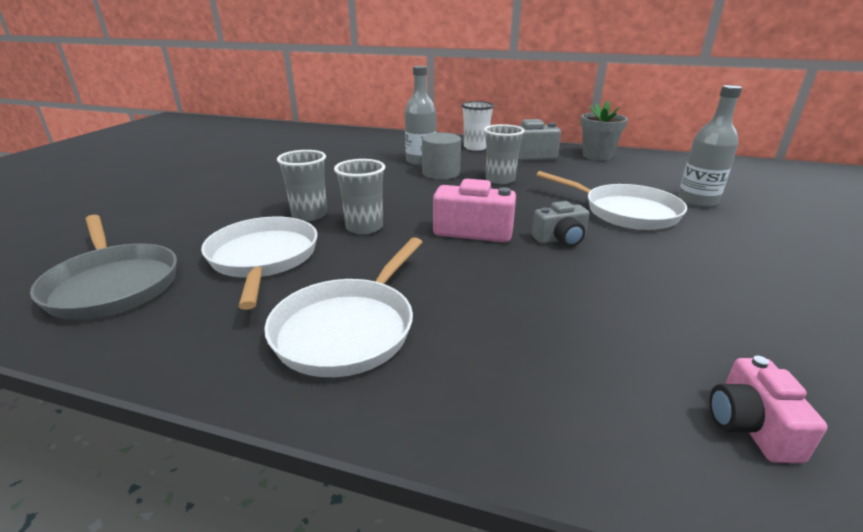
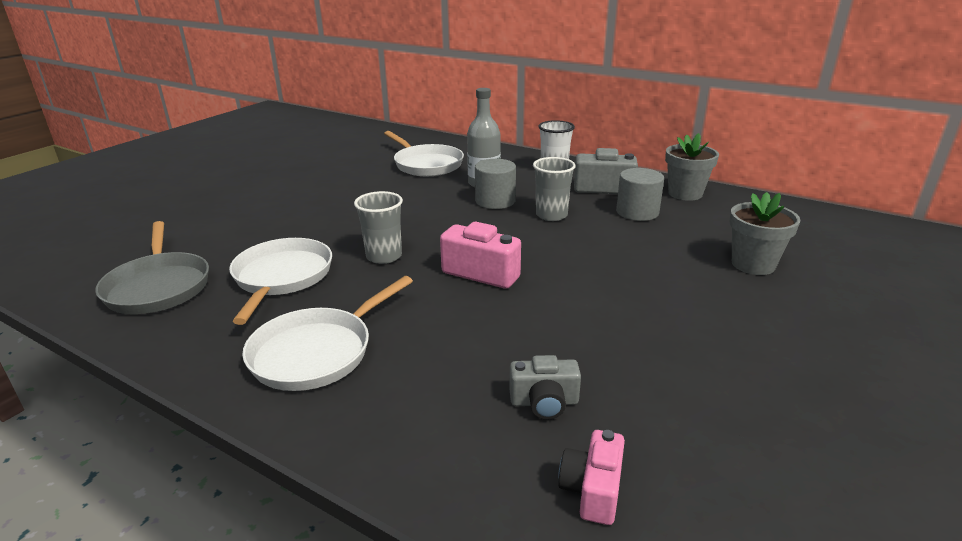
camera: 15 degrees right, 0 degrees up
(309, 215) = (342, 237): grey cup -> none
(560, 239) = (563, 292): grey camera -> grey camera (544, 402)
(571, 172) = (637, 212): none -> grey cylinder
(625, 212) = (657, 269): white pan -> white pan (426, 164)
(697, 201) = (753, 264): grey bottle -> grey flower pot

